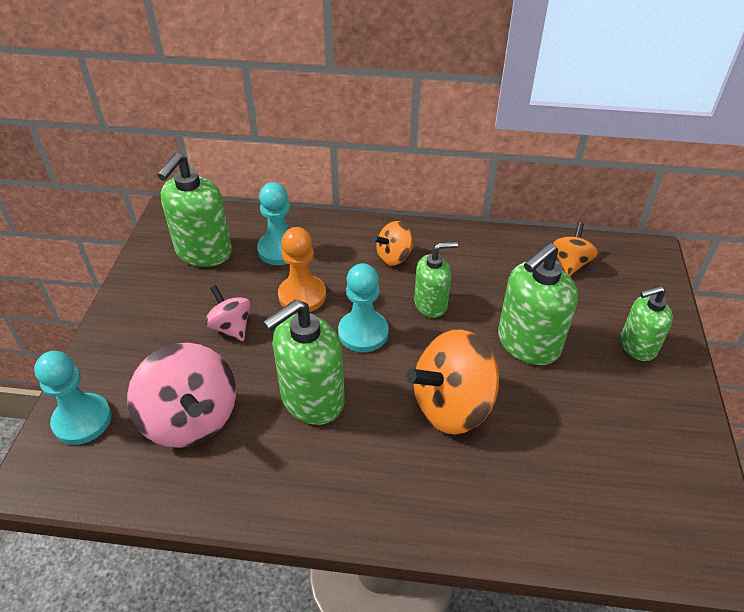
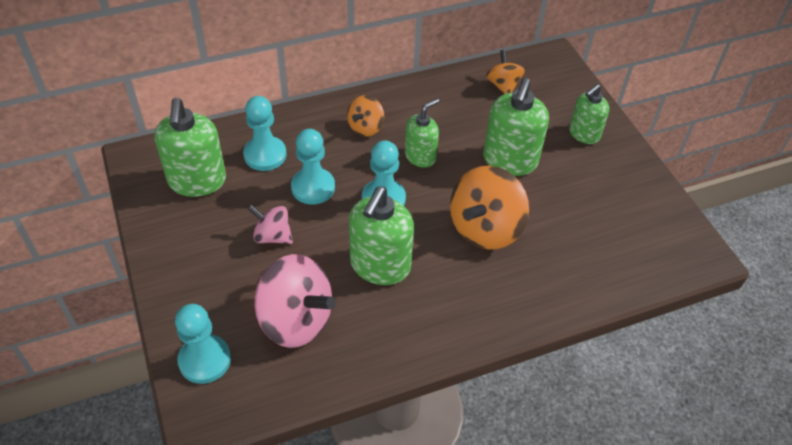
camera: 30 degrees left, 5 degrees up
(302, 295) = (313, 187): orange pawn -> turquoise pawn

